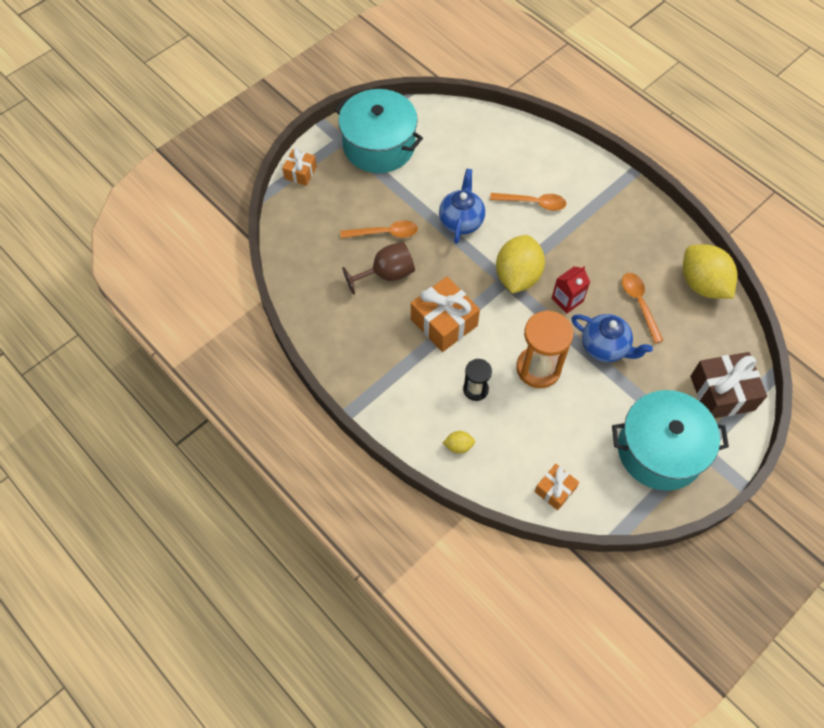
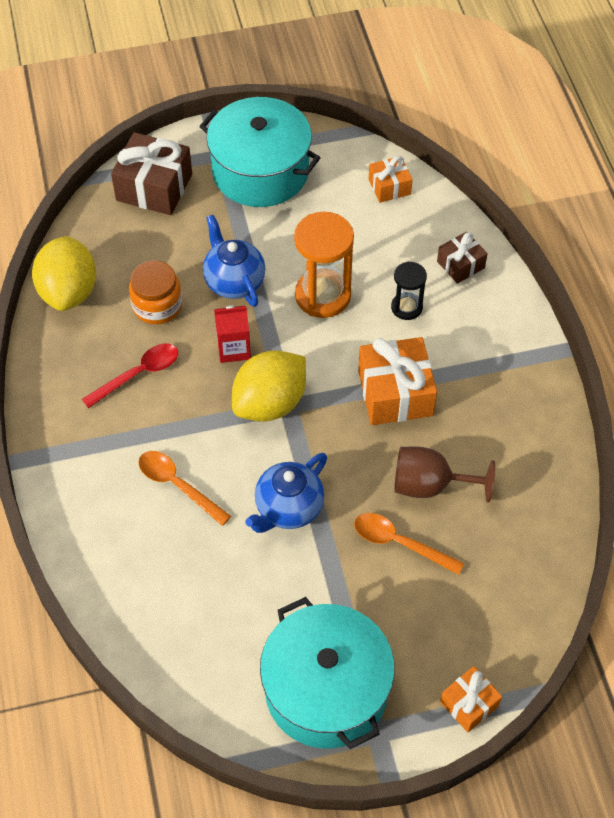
camera: 150 degrees left, 5 degrees down
(458, 446) = (460, 265): yellow lemon -> brown gift
(611, 254) = (138, 374): none -> red spoon
(639, 304) = (157, 305): orange spoon -> orange jar

